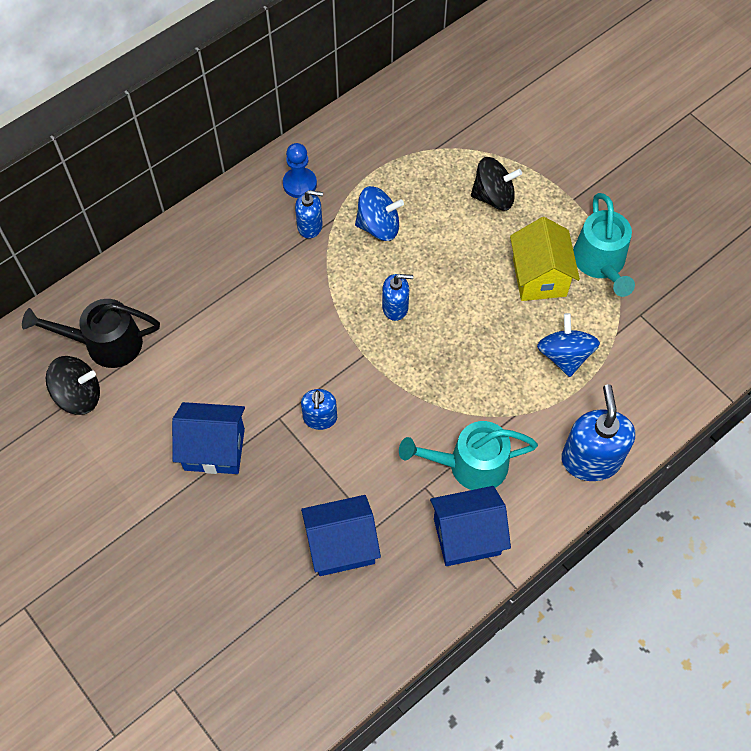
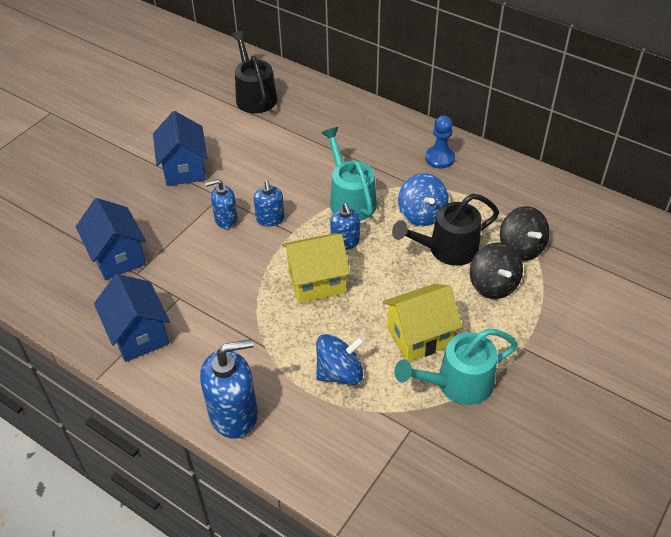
camera: 75 degrees right, 15 degrees down
(79, 395) = (210, 95): black spinning top -> black spinning top (521, 248)
(310, 226) = (401, 173): blue soap dispenser -> blue soap dispenser (270, 219)
(436, 220) = (447, 249): none -> black watering can
(443, 348) = (316, 282): none -> yellow house
(469, 465) = (206, 323): turquoise watering can -> turquoise watering can (350, 199)

